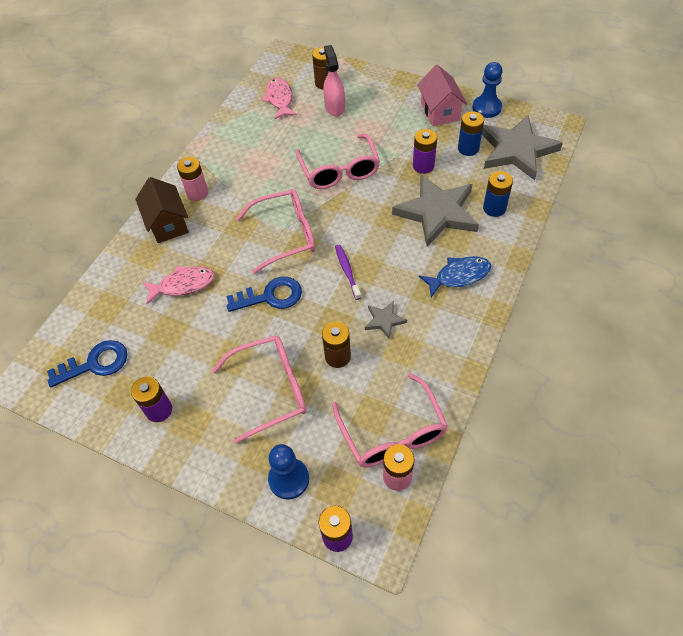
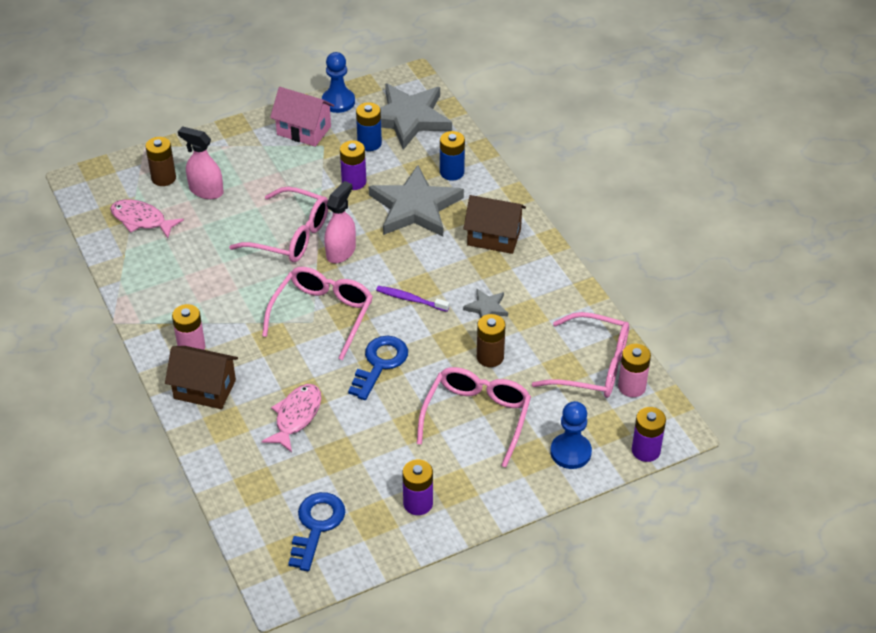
camera: 55 degrees left, 10 degrees down
(352, 204) = (341, 251): none -> pink spray bottle
(459, 276) = (494, 237): blue fish -> brown house

